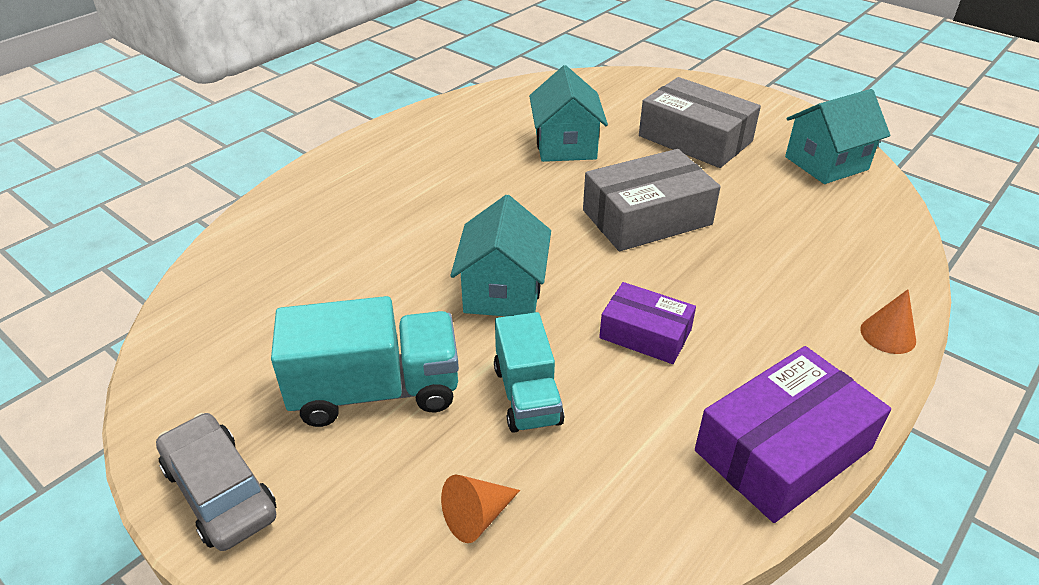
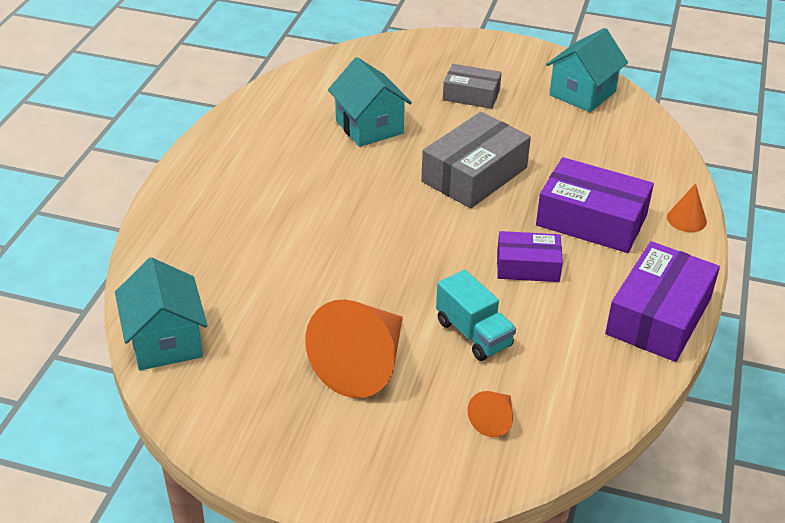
camera: 25 degrees left, 0 degrees up
(220, 491) = (304, 465): grey car -> none
(376, 390) = (363, 365): turquoise truck -> orange cone
(503, 292) = (404, 265): turquoise house -> turquoise house (165, 341)
(695, 139) = (471, 95): grey box -> grey box, size x0.61
(758, 302) = (591, 220): none -> purple box

